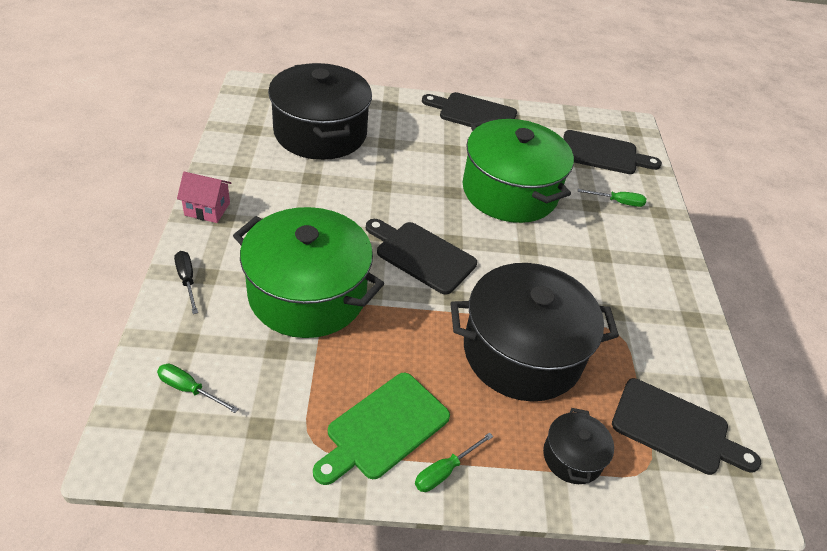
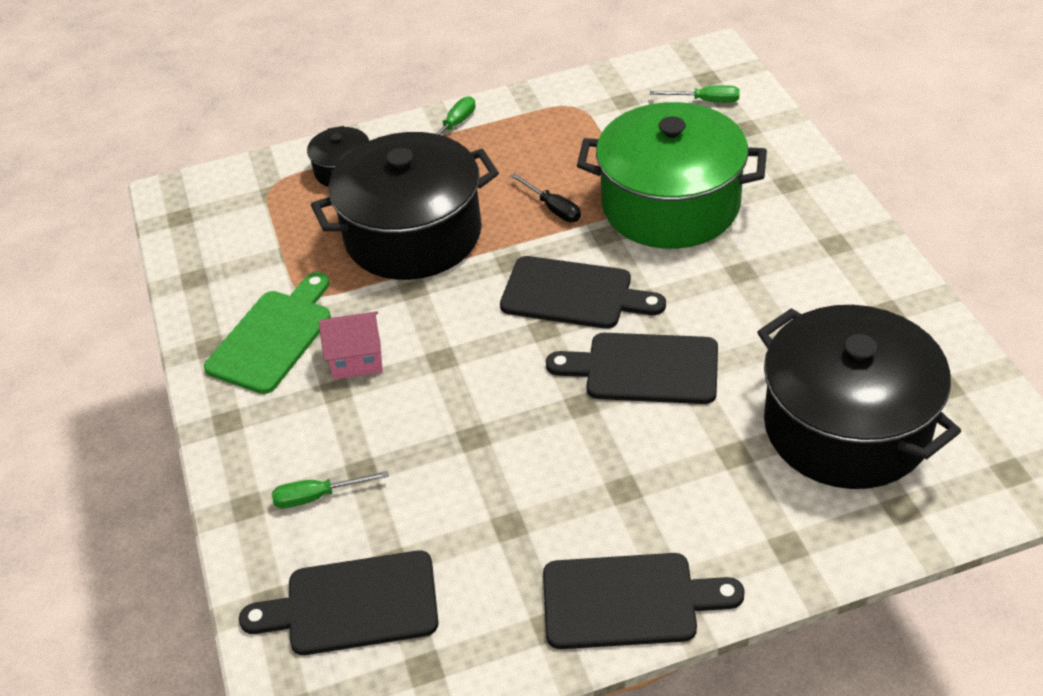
camera: 170 degrees right, 0 degrees up
(187, 280) = (801, 172): black screwdriver -> black screwdriver (553, 208)
(207, 209) = (867, 247): pink house -> pink house (357, 359)
(384, 428) = (521, 133): green cutting board -> green cutting board (273, 337)
(509, 191) = (497, 442): green pot -> none
(675, 428) = (241, 225): black cutting board -> black cutting board (644, 369)

